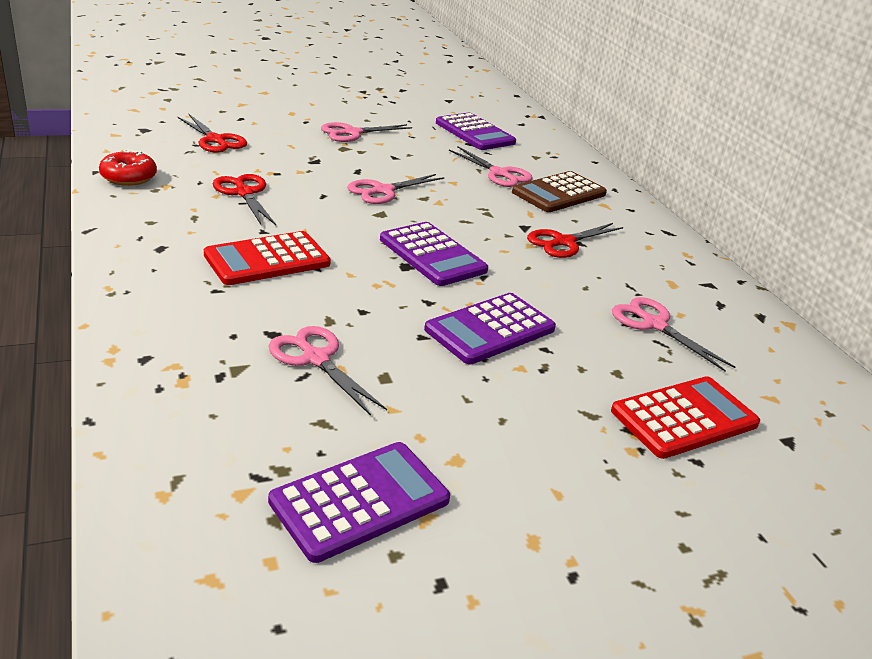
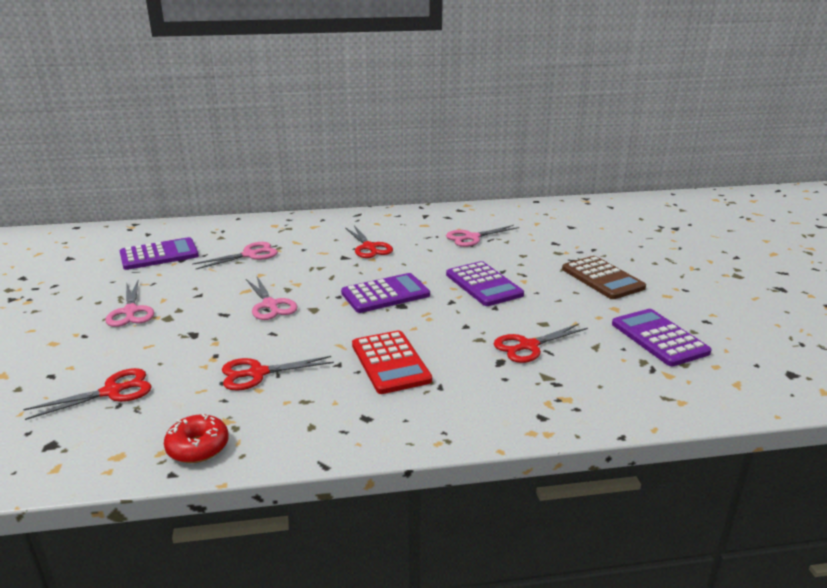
camera: 75 degrees left, 5 degrees down
(316, 359) = (528, 346): pink scissors -> red scissors
(559, 193) = (291, 238): brown calculator -> brown calculator (602, 278)
(684, 418) = (560, 246): red calculator -> none

